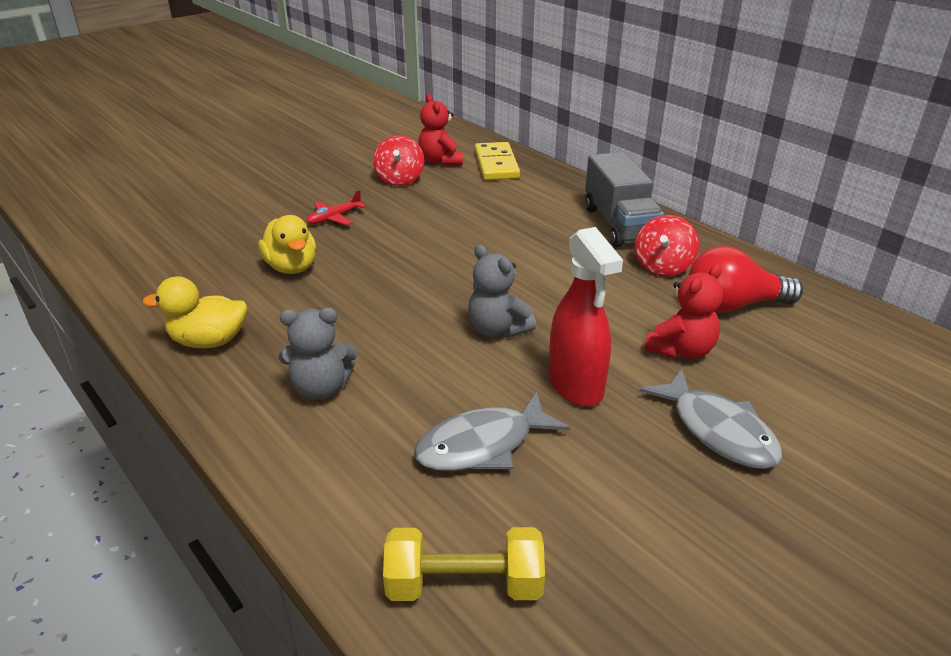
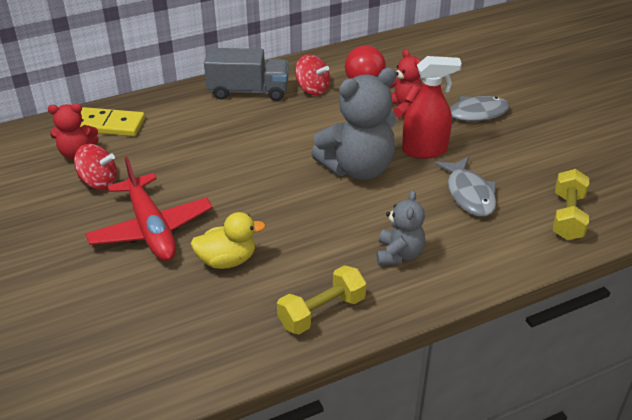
camera: 75 degrees left, 5 degrees up
(209, 341) = (322, 312): yellow duck -> yellow dumbbell
(334, 218) = (151, 229): red plane -> red plane, size x2.23
(497, 329) = (358, 168): grey teddy bear -> grey teddy bear, size x1.81

